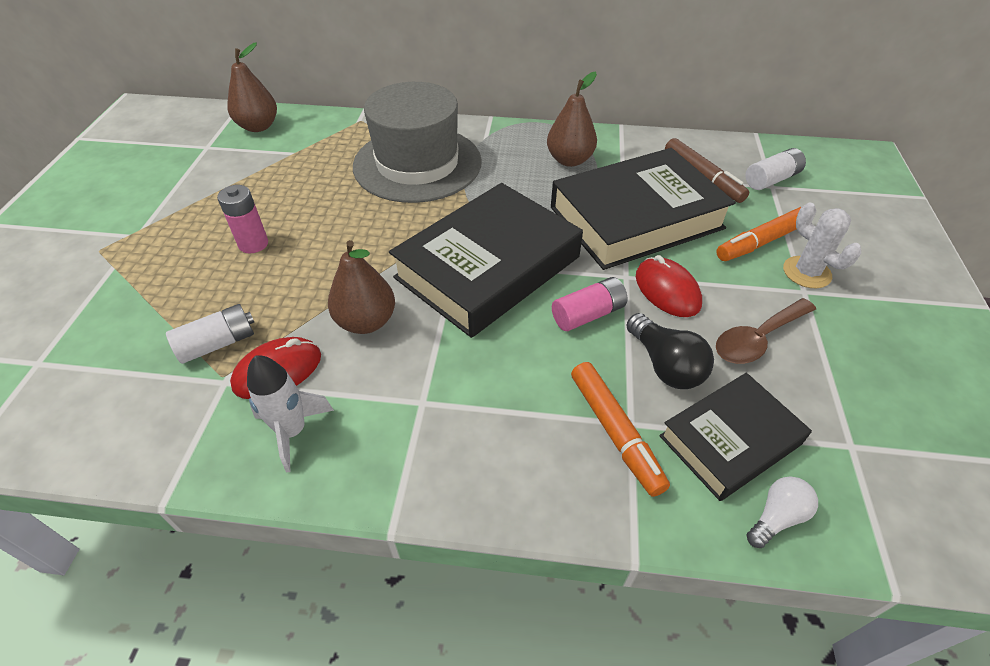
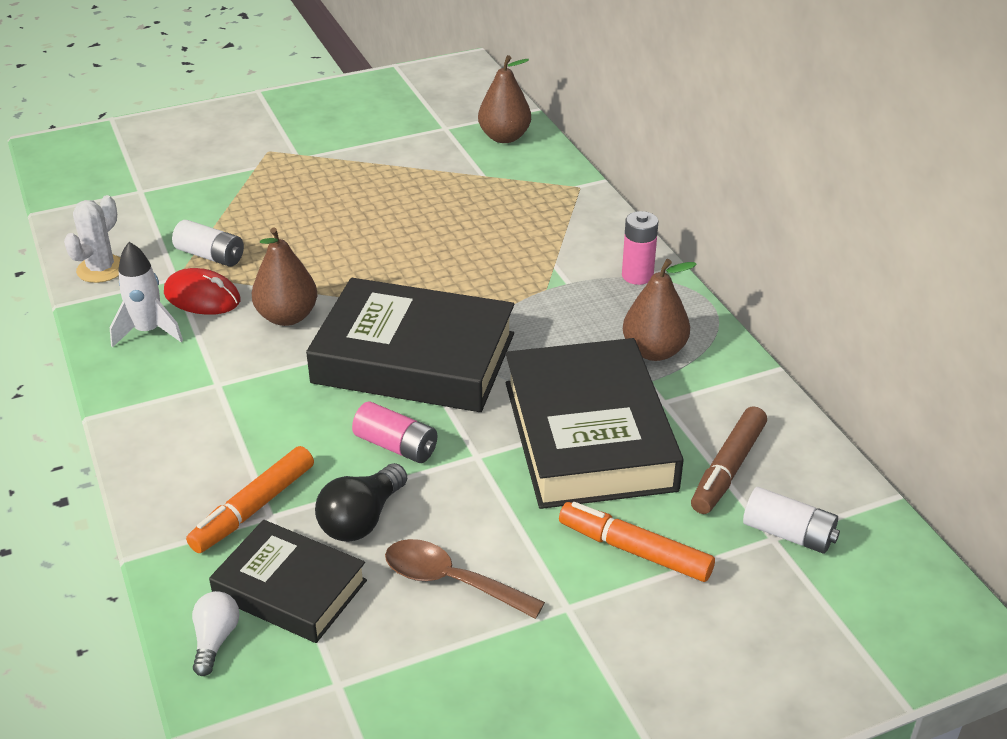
camera: 60 degrees right, 10 degrees down
(253, 244) = (335, 216): pink battery -> pink battery (637, 276)
(417, 164) = (539, 252): grey hat -> none
(636, 218) = (588, 435): black book -> black book turned 45 degrees clockwise
(667, 290) = (478, 492): red mouse -> none
(776, 517) = (215, 640): white light bulb -> white light bulb turned 105 degrees counterclockwise
(806, 272) = (606, 603): white cactus -> white cactus (101, 269)

